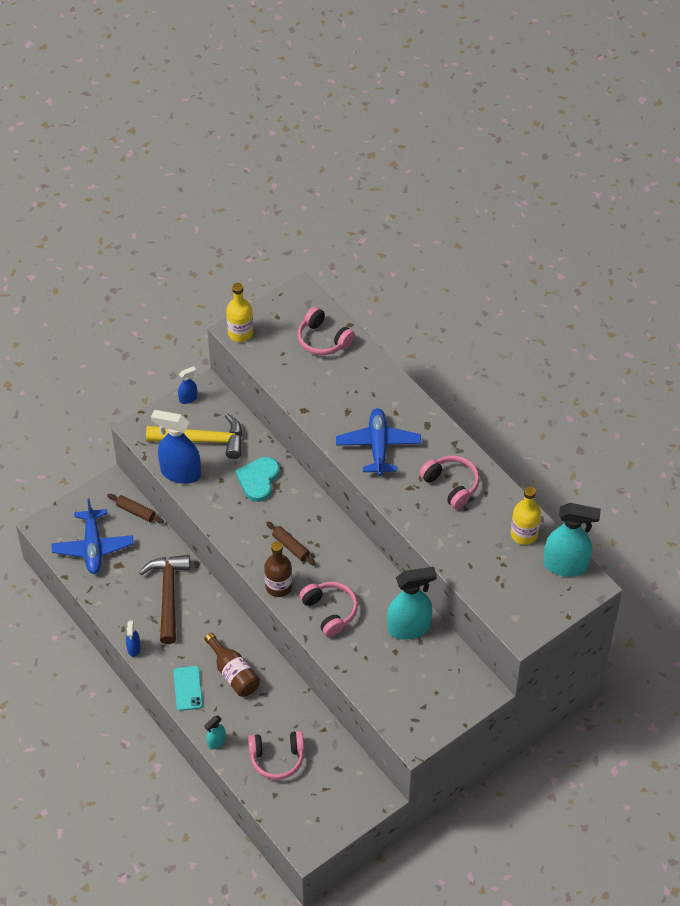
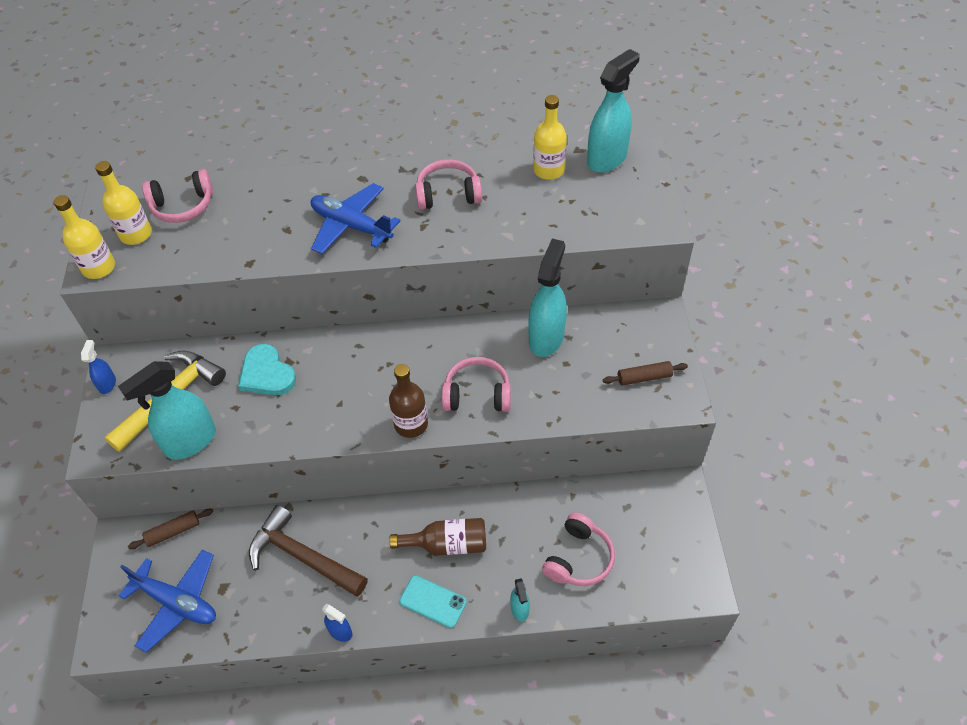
camera: 55 degrees left, 0 degrees up
(180, 473) = (190, 441): blue spray bottle -> turquoise spray bottle
(281, 332) = (136, 234): none -> yellow bottle
(290, 546) = (372, 388): brown rolling pin -> brown rolling pin (644, 377)

